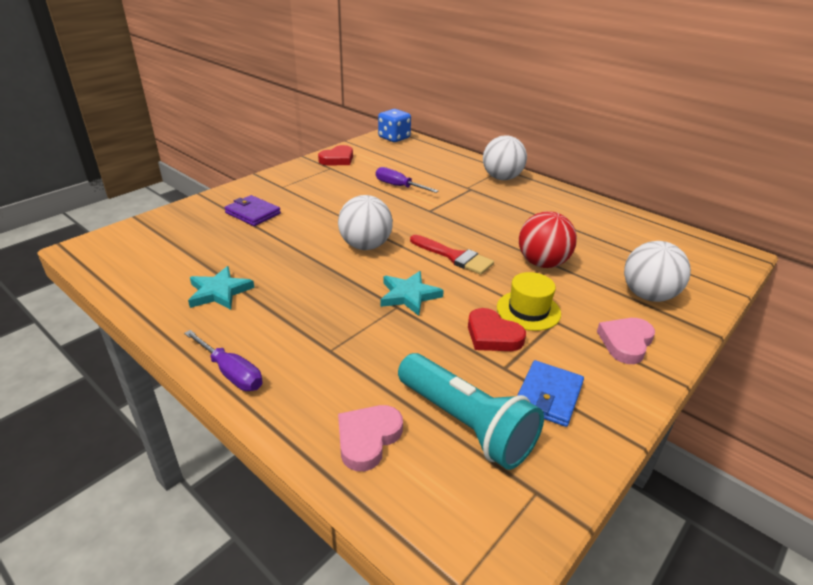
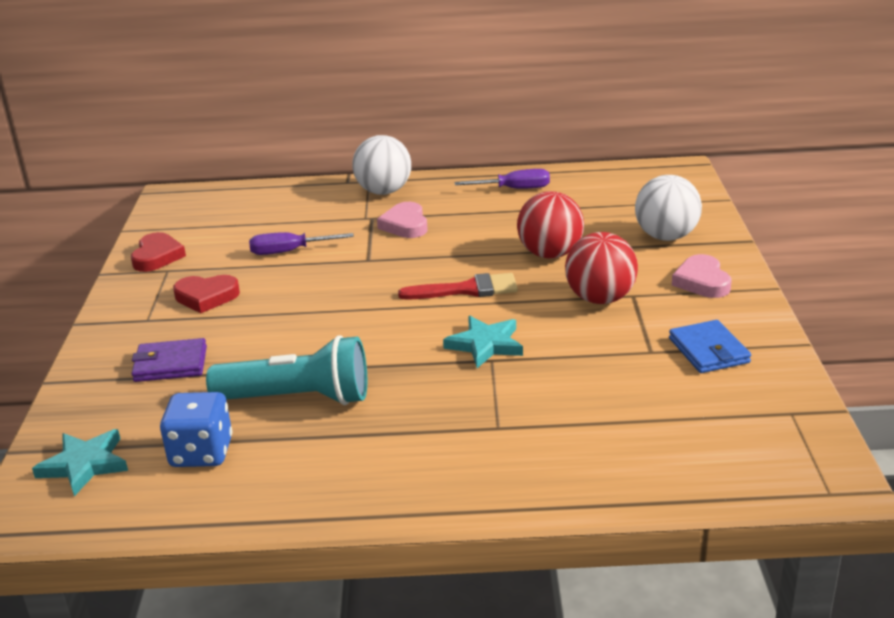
camera: 40 degrees left, 5 degrees down
(219, 292) = (294, 452): turquoise star -> turquoise star (84, 465)
(232, 373) = (447, 499): purple screwdriver -> purple screwdriver (515, 189)
(365, 246) = (365, 326): white ball -> none
(368, 439) = (638, 462): pink heart -> pink heart (405, 225)
(394, 138) = (181, 200): blue dice -> blue dice (201, 453)
(466, 424) = (686, 405): turquoise flashlight -> turquoise flashlight (298, 398)
(492, 335) = (604, 334): red heart -> red heart (206, 297)
(528, 310) = (600, 299): yellow hat -> red ball

